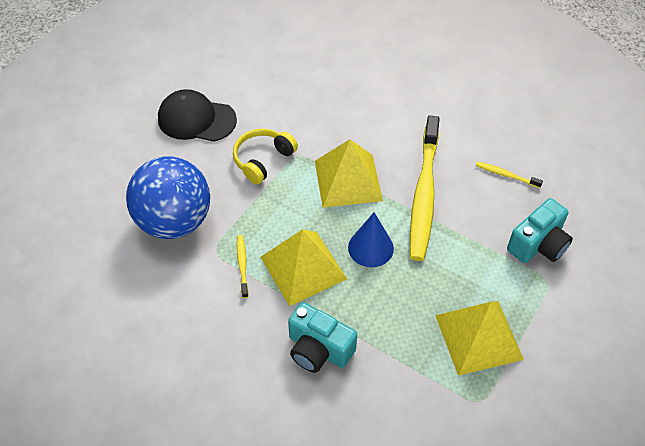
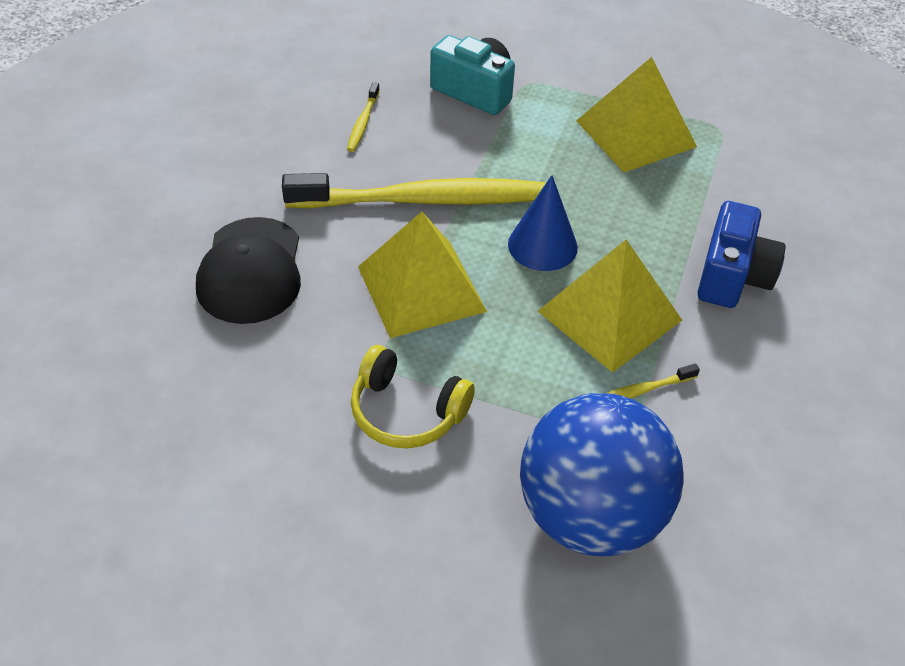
camera: 105 degrees left, 5 degrees down
(196, 119) = (324, 550): black cap -> black cap (250, 271)
(318, 349) = (732, 276): turquoise camera -> blue camera

